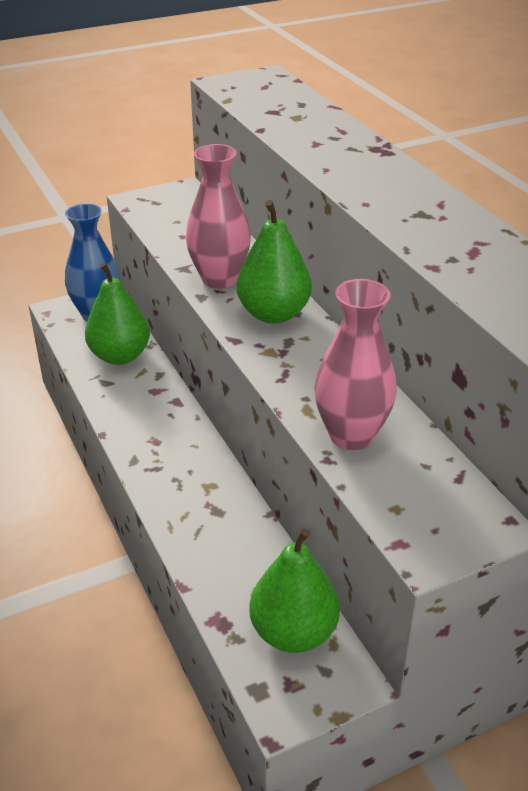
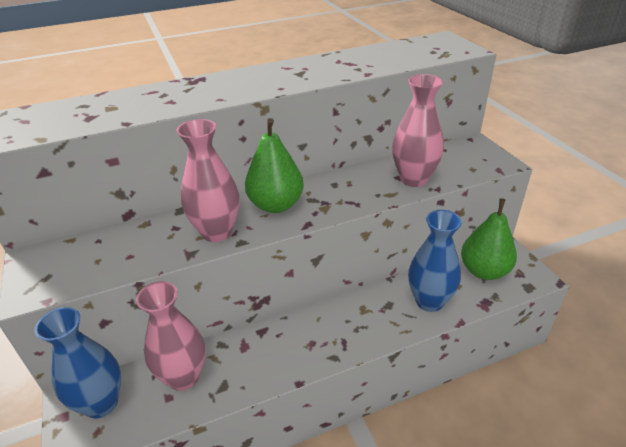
camera: 85 degrees left, 0 degrees up
(120, 356) = (184, 377): green pear -> pink vase
(223, 555) = (429, 301): none -> blue vase

